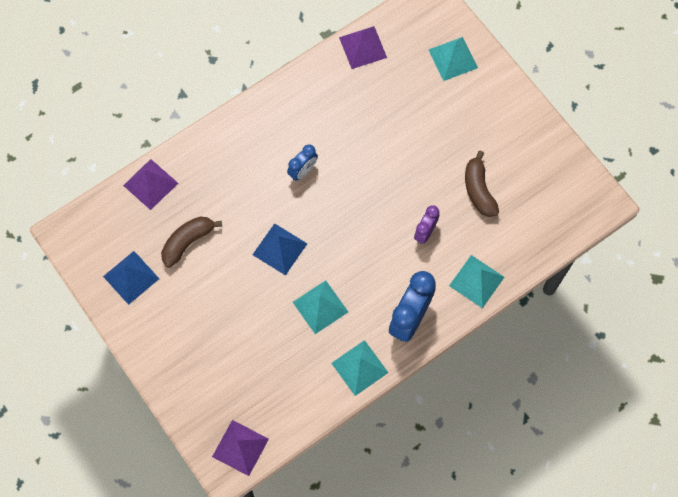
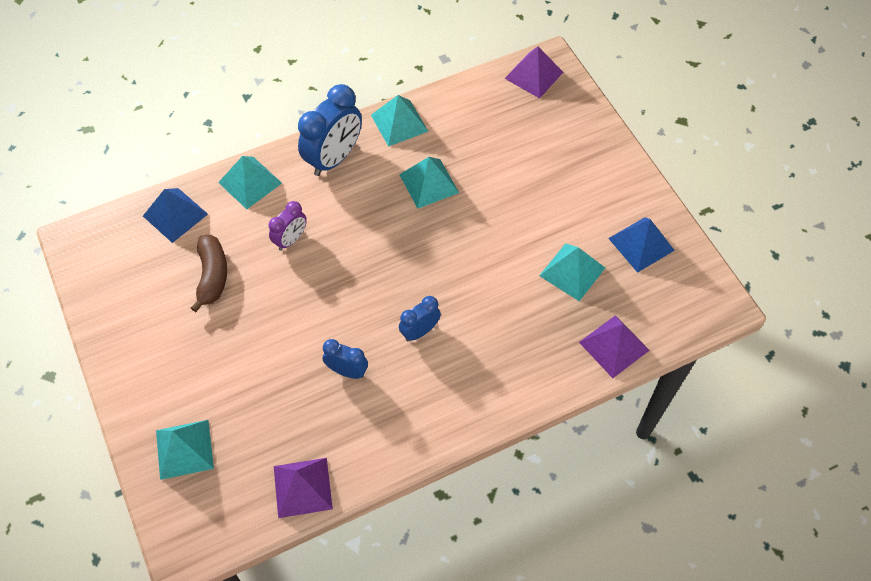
camera: 170 degrees left, 10 degrees down
(187, 242) = (572, 271): brown banana -> turquoise pyramid
(280, 249) = (463, 248): blue pyramid -> blue pyramid (175, 215)
(351, 131) = (347, 371): none -> blue clock

